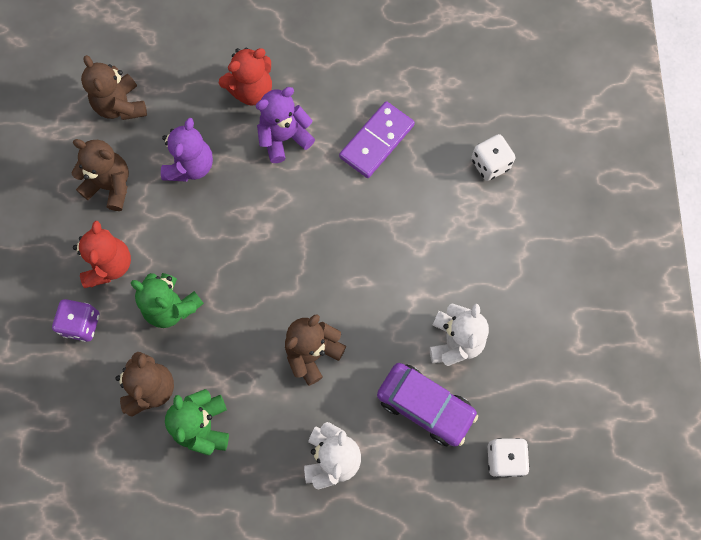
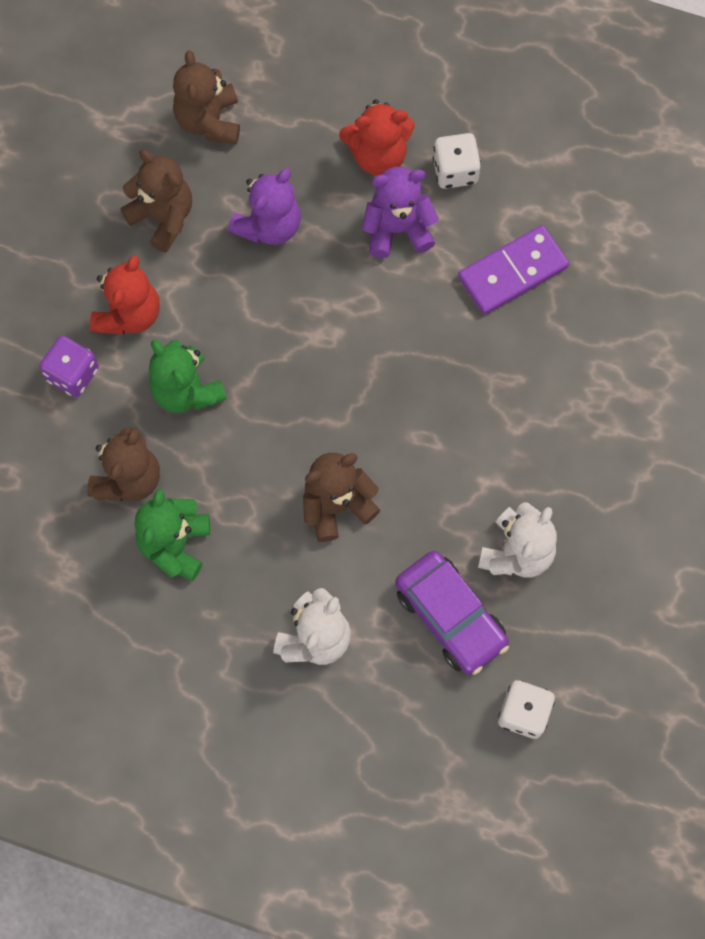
camera: 20 degrees right, 0 degrees up
(490, 164) = (646, 349): white dice -> white dice (455, 170)

